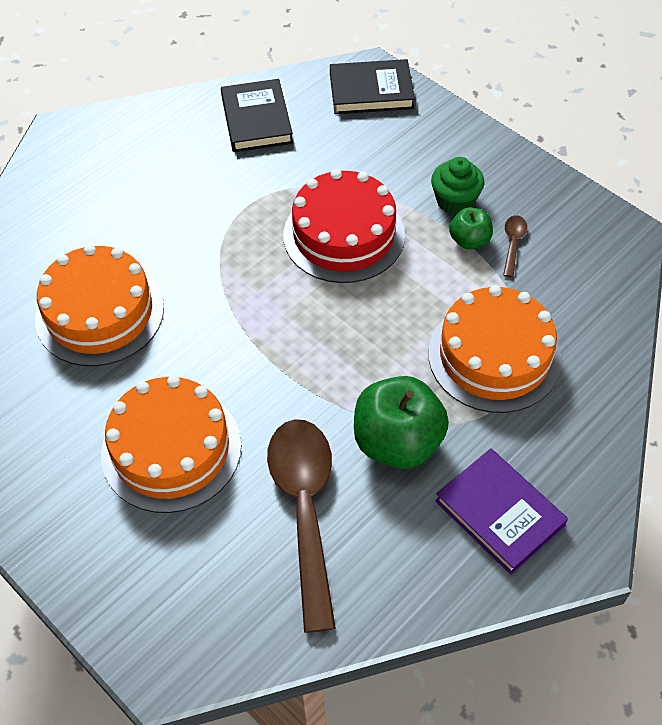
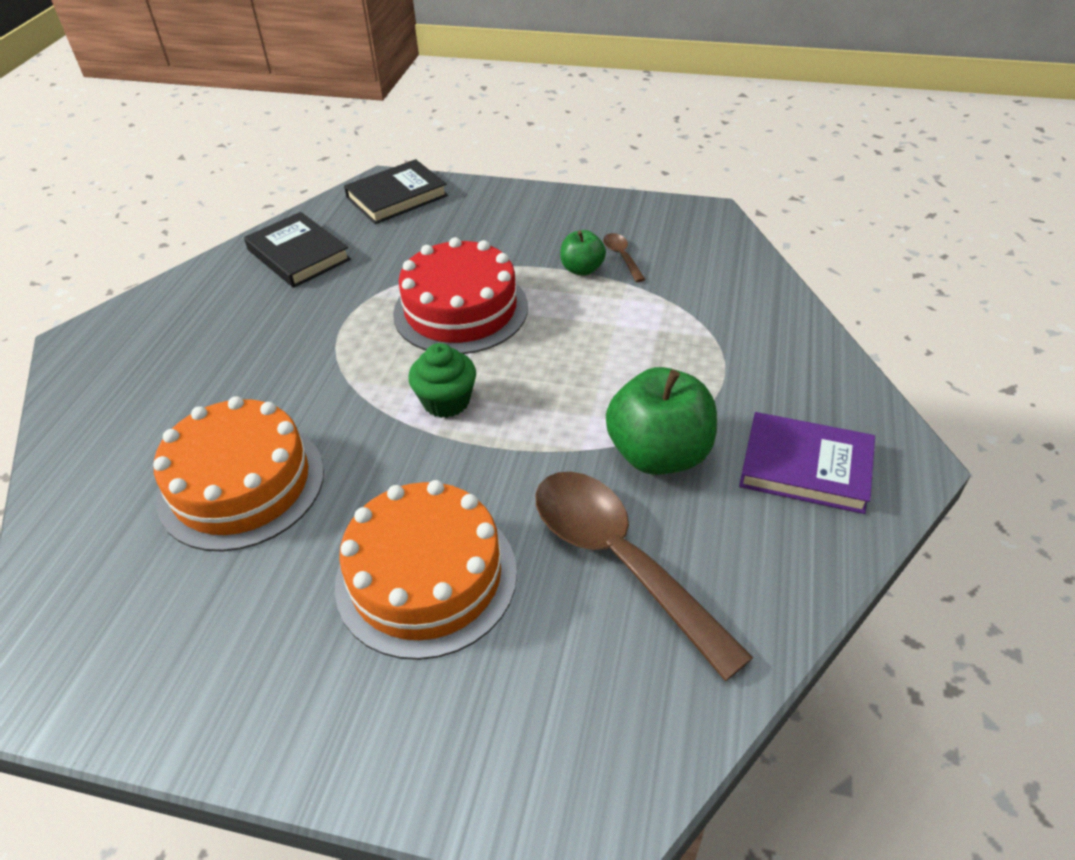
camera: 30 degrees left, 10 degrees down
(455, 201) = (543, 246): green cupcake -> green cupcake (446, 401)
(494, 356) = (683, 345): orange cake -> none

